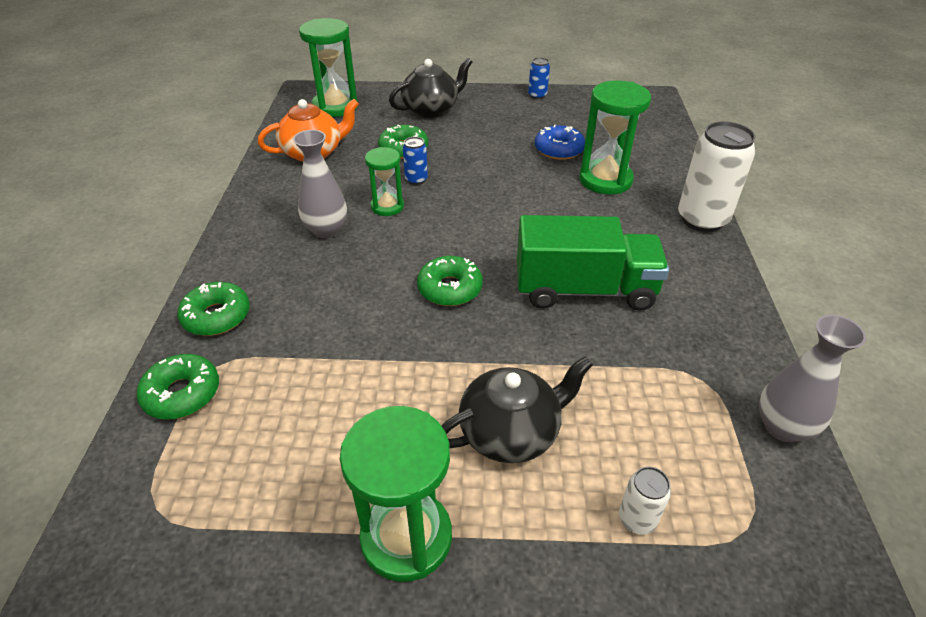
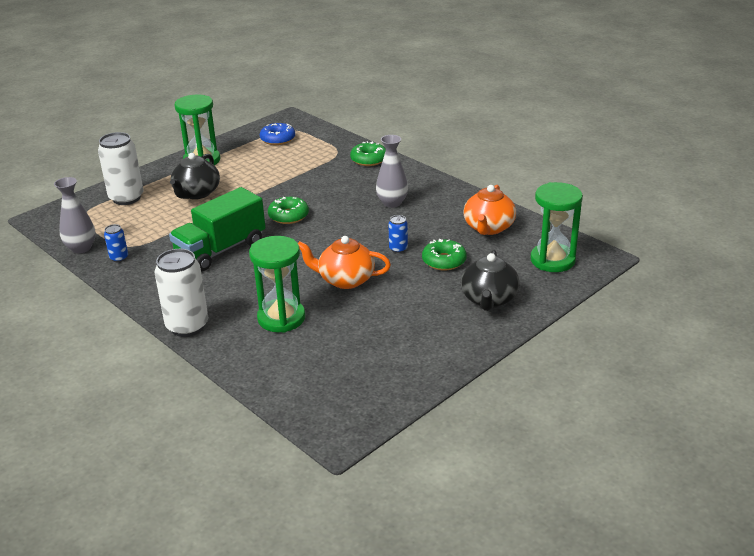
camera: 135 degrees right, 10 degrees down
(182, 394) = (333, 143): green donut -> none
(387, 206) = (385, 228): green hourglass -> none
(506, 180) = (345, 280): none -> orange teapot
(537, 95) = (439, 367): blue can -> blue can (119, 258)
(559, 150) = (344, 323): blue donut -> blue donut (278, 139)
(637, 519) = (126, 198): white can -> white can, size x2.07

